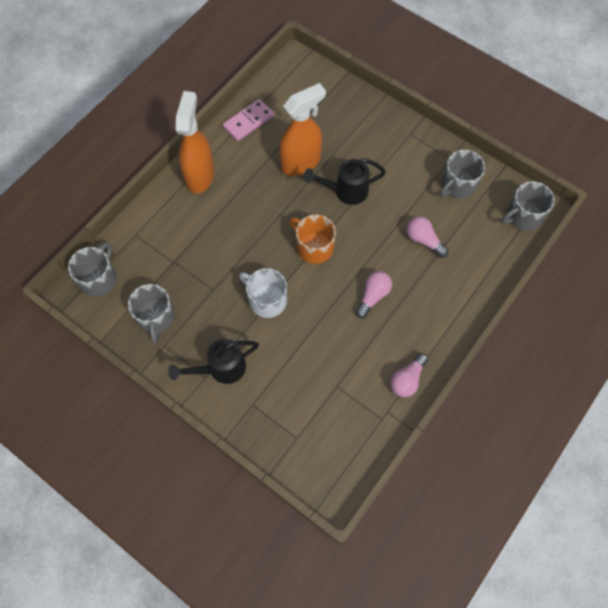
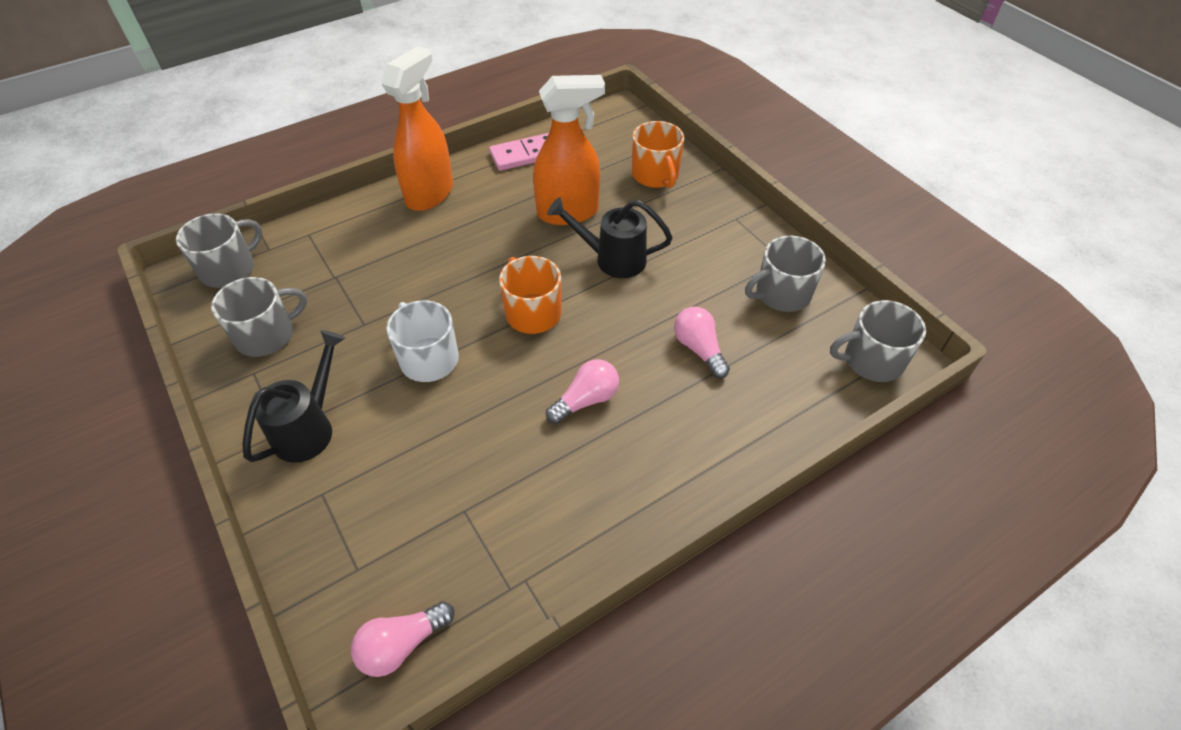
camera: 20 degrees right, 15 degrees down
(156, 317) = (266, 335): grey mug -> grey mug turned 135 degrees counterclockwise
(221, 368) = (309, 428): black watering can -> black watering can turned 120 degrees clockwise
(345, 113) = (655, 175): none -> orange mug
(407, 380) = (582, 540): pink light bulb -> pink light bulb (402, 644)

